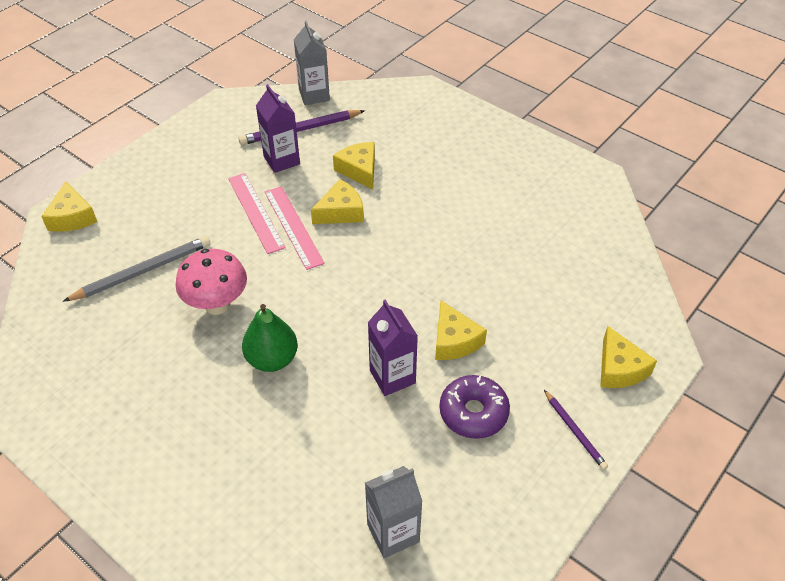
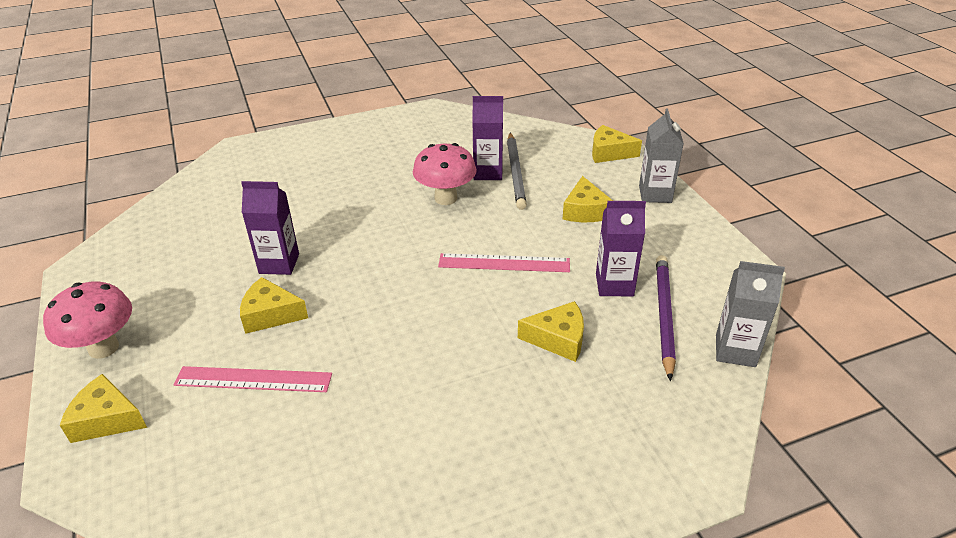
camera: 120 degrees right, 10 degrees down
(152, 292) = (488, 172): none -> purple carton
(255, 212) = (543, 246): pink ruler -> pink ruler (253, 379)
(272, 359) = (364, 210): green pear -> none
(341, 212) = (500, 301): yellow cheese -> yellow cheese (585, 211)
(393, 533) = (168, 220): grey carton -> grey carton (655, 194)
(473, 412) = (195, 295): purple donut -> none
(574, 431) = (103, 348): purple pencil -> pink mushroom

